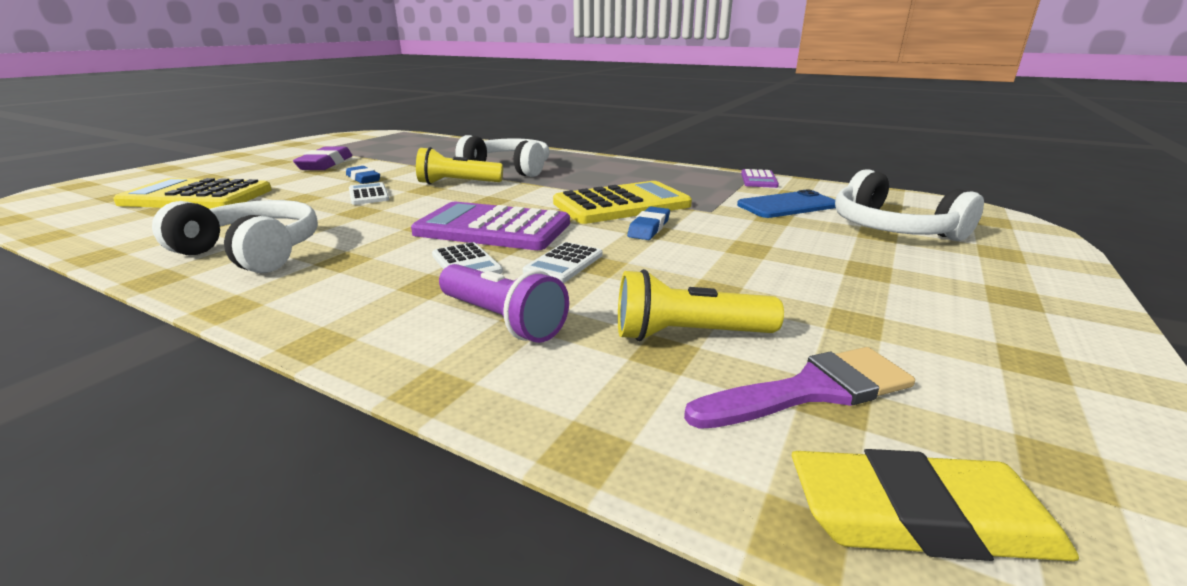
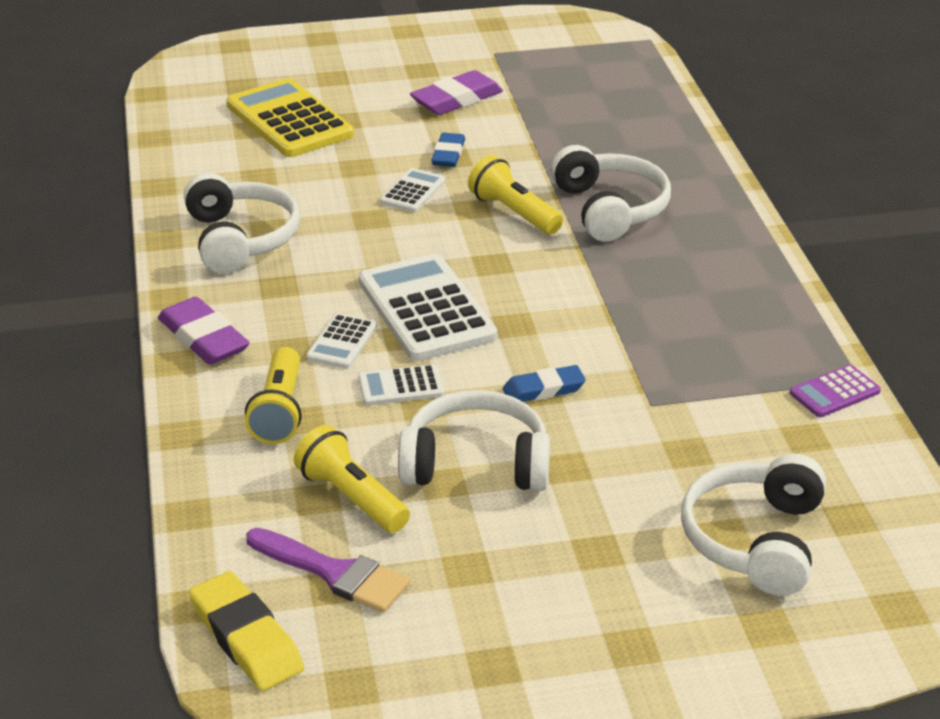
camera: 50 degrees right, 10 degrees up
(322, 314) = (204, 338): none -> purple eraser
(493, 228) = (426, 309): purple calculator -> white calculator
(502, 320) = (279, 411): purple flashlight -> yellow flashlight
(621, 204) = (591, 342): yellow calculator -> none
(705, 271) = (476, 463): none -> white headphones
(787, 205) = (746, 447): blue phone -> none

